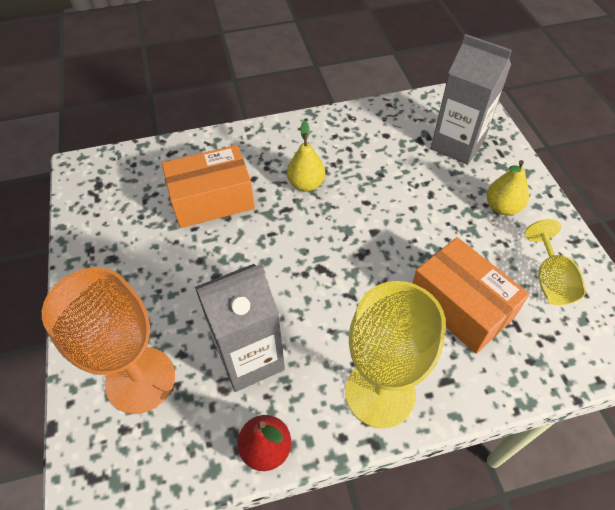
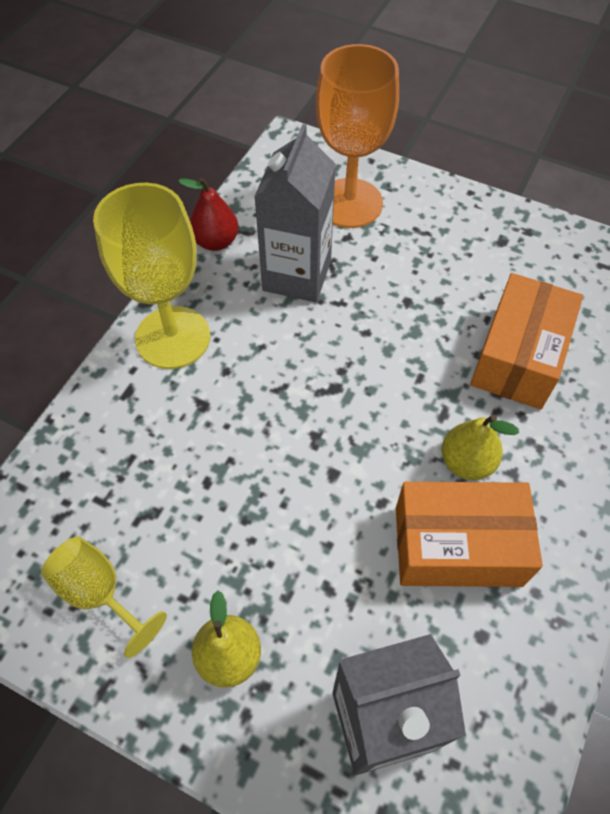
camera: 130 degrees right, 5 degrees up
(461, 306) = (170, 472): orange box -> orange box (457, 546)

